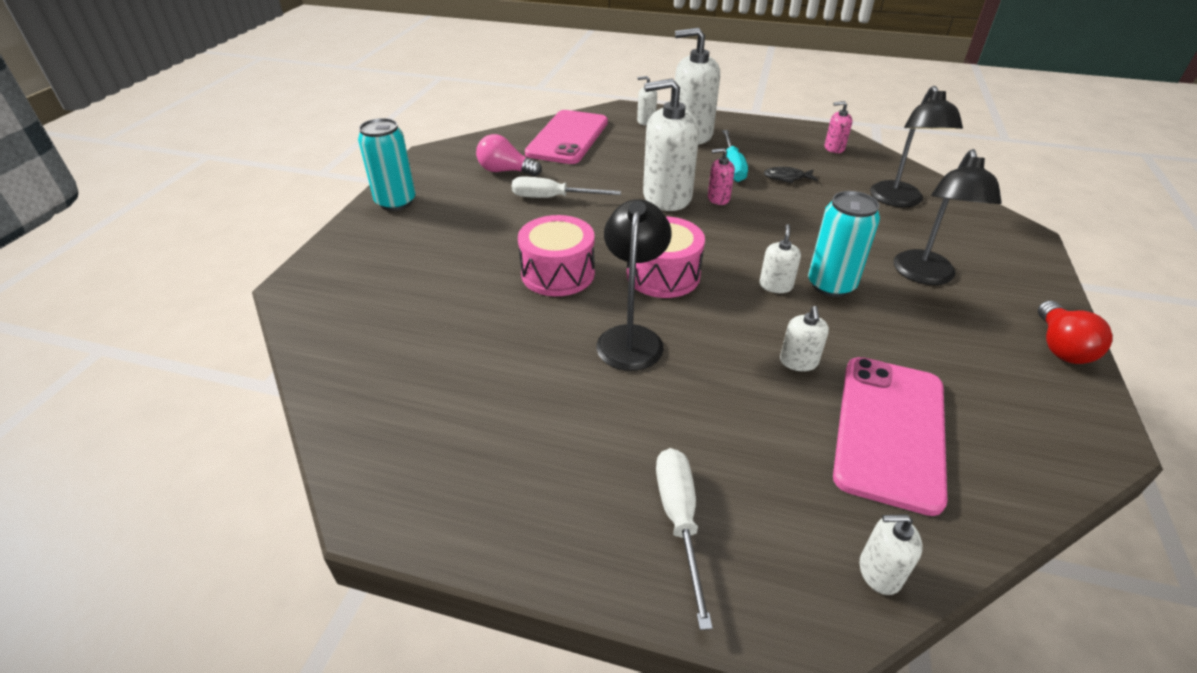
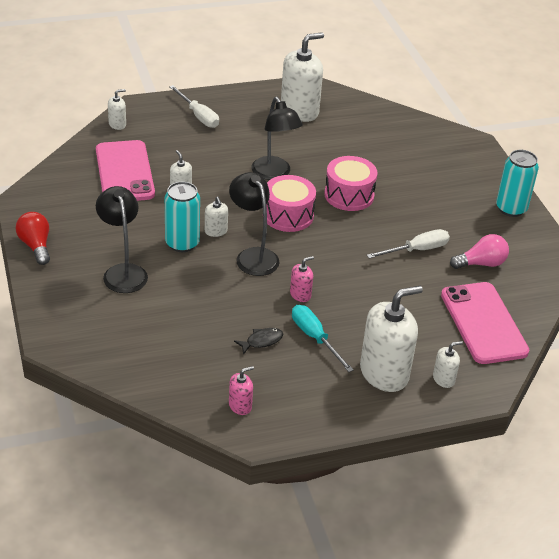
camera: 145 degrees right, 0 degrees up
(667, 197) = (339, 281): white soap dispenser -> white soap dispenser (299, 111)
(899, 201) = (158, 346): black lamp -> black lamp (253, 256)

